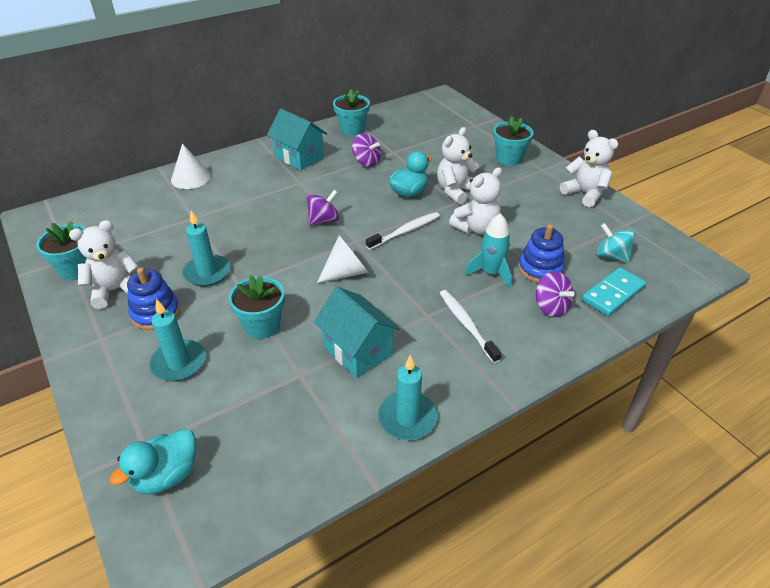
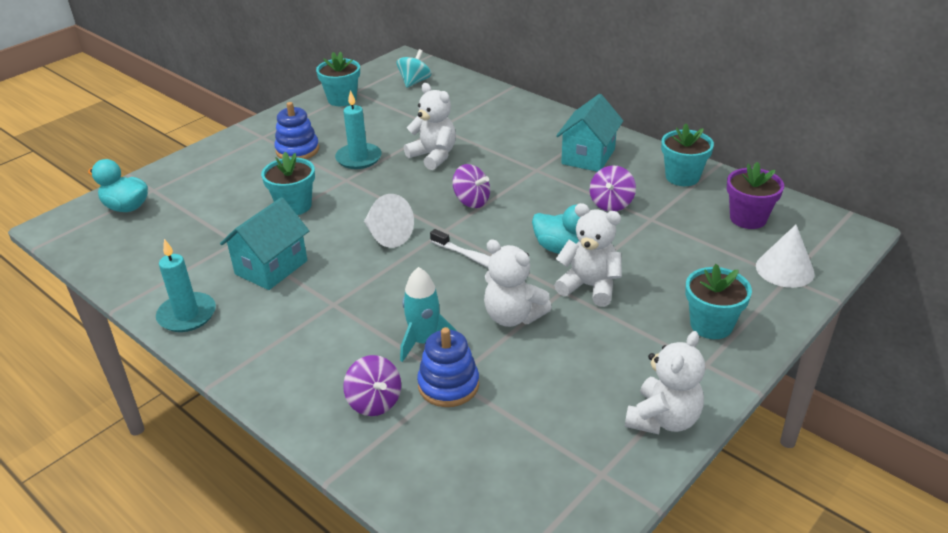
camera: 75 degrees right, 5 degrees down
(115, 290) = (321, 124): white teddy bear -> white teddy bear (433, 156)
(178, 363) = (240, 178): turquoise candle -> none
(191, 178) = (505, 107): white cone -> white cone (784, 269)
(412, 121) = (748, 218): none -> purple flower pot
(466, 324) = (325, 334): white toothbrush -> none
(551, 307) = (374, 402): purple spinning top -> purple spinning top turned 75 degrees counterclockwise
(611, 256) = (507, 458): turquoise spinning top -> turquoise spinning top (414, 82)
(613, 294) = (419, 463): turquoise domino -> none

